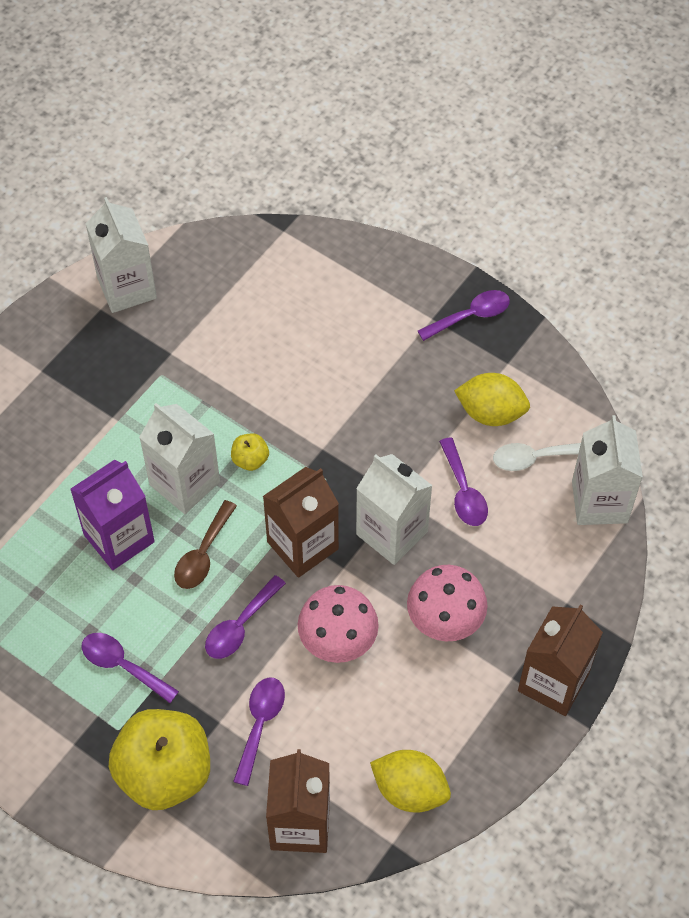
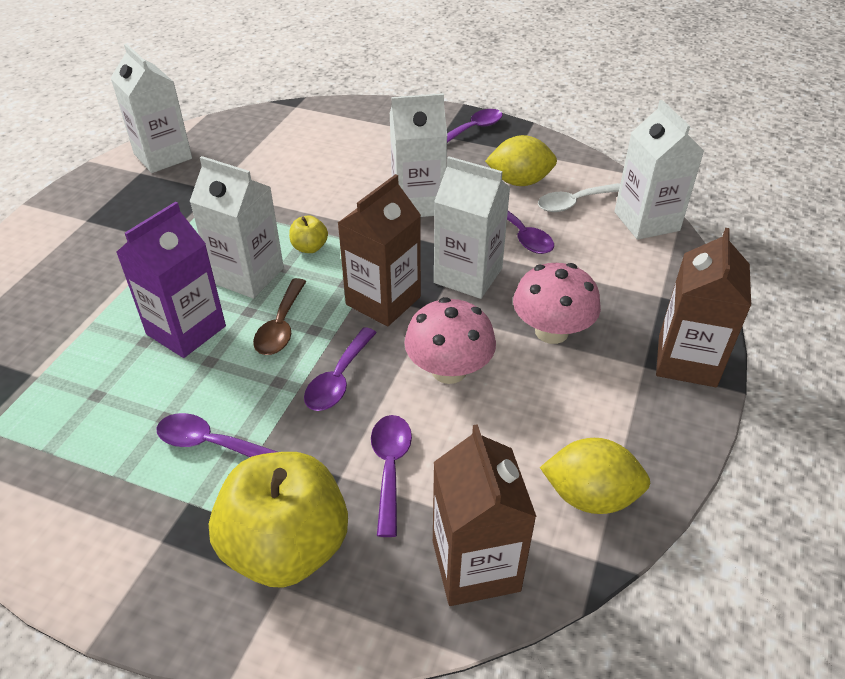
camera: 15 degrees left, 15 degrees down
(374, 421) = (418, 203): none -> white carton

